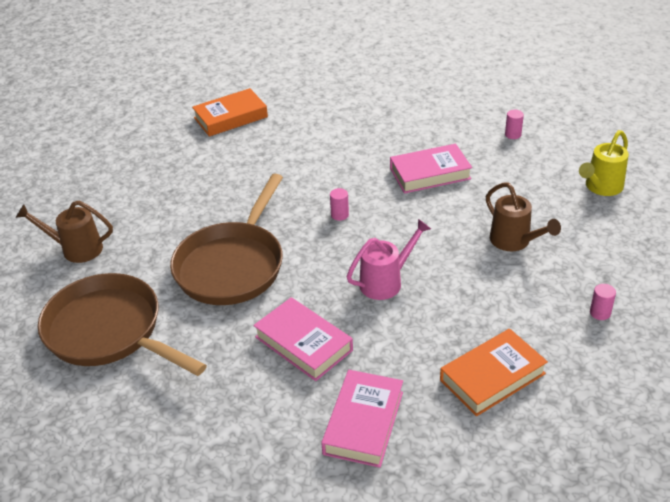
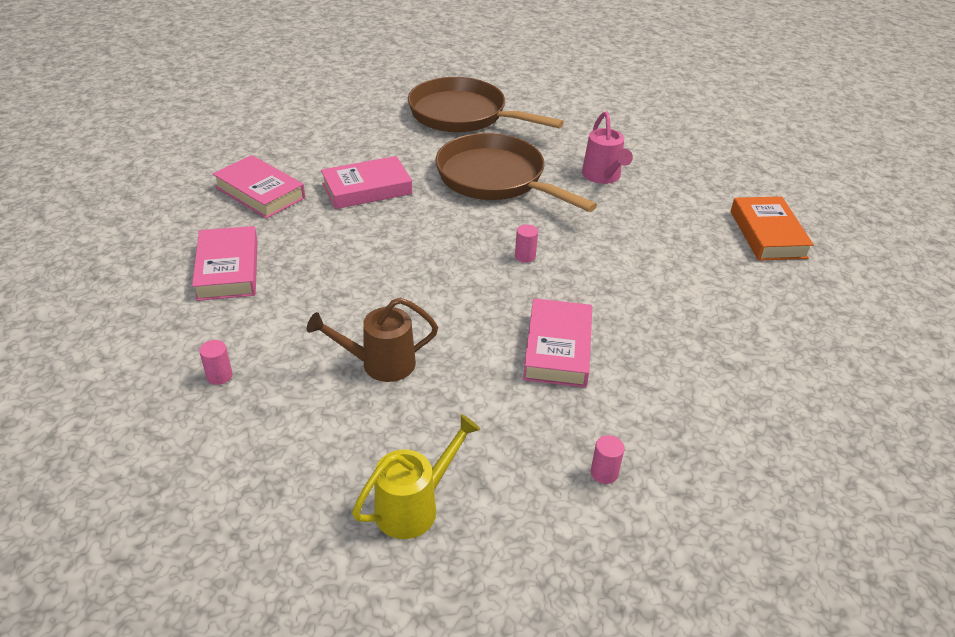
camera: 110 degrees right, 0 degrees up
(76, 249) = (577, 116): brown watering can -> none
(109, 331) = (463, 115): brown pan -> brown pan turned 120 degrees counterclockwise
(386, 282) = (399, 252): pink watering can -> pink watering can (603, 177)
(492, 377) = (228, 269): orange book -> pink book
(601, 187) = (414, 506): yellow watering can -> yellow watering can turned 75 degrees clockwise

